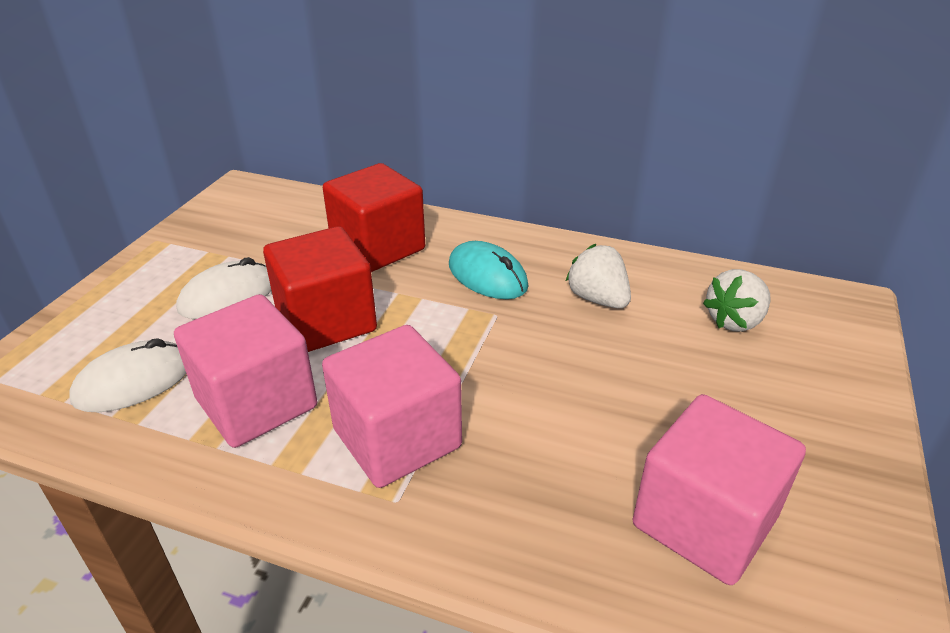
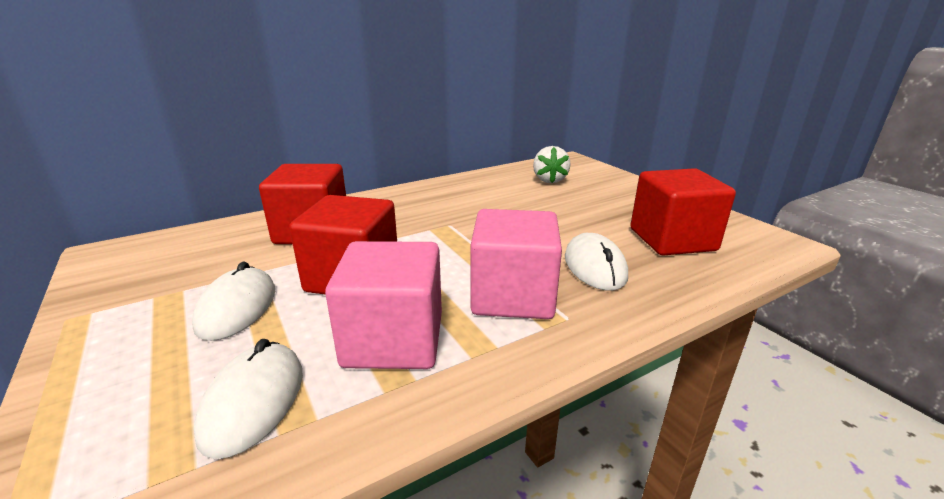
camera: 50 degrees left, 10 degrees down
(487, 276) = (411, 213): turquoise mouse -> none
(531, 474) = (594, 266): none -> white mouse
(597, 299) = (484, 197): white strawberry -> none
(704, 521) = (672, 240): pink cube -> red cube

